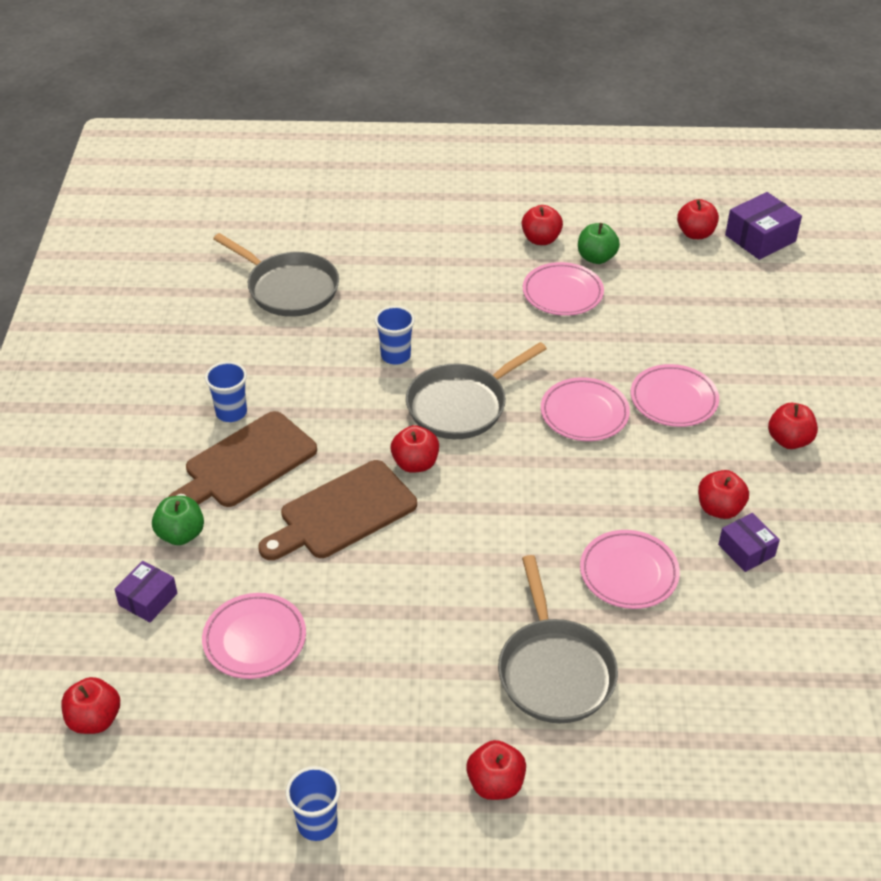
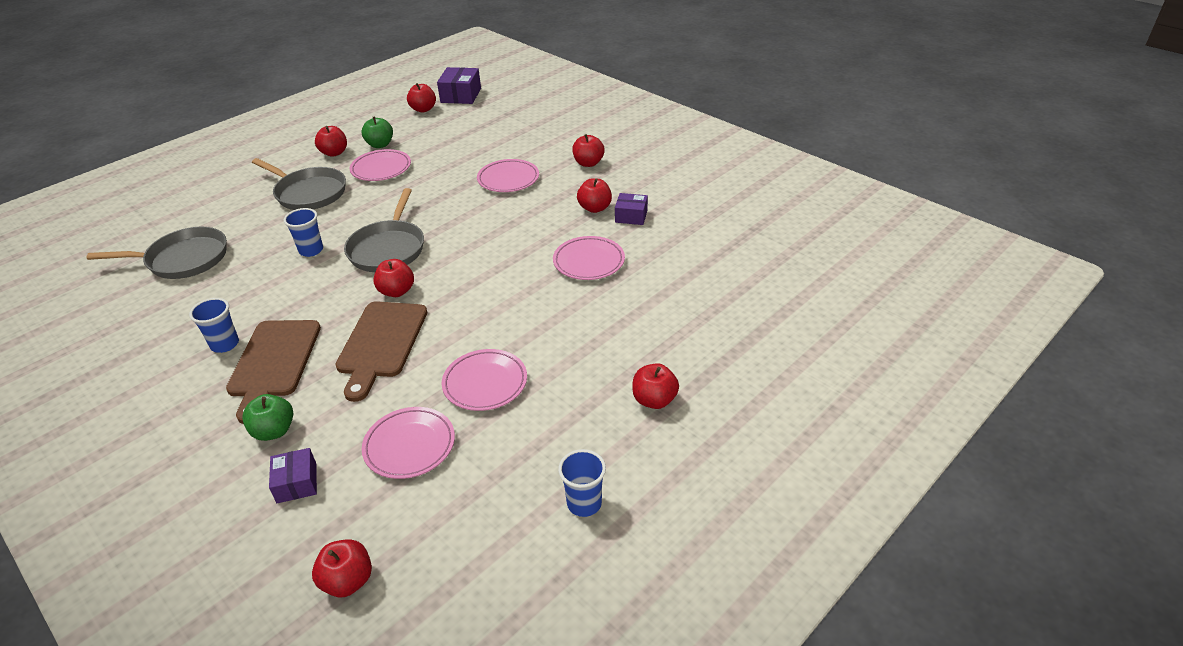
camera: 45 degrees left, 5 degrees down
(554, 670) = (611, 328): grey pan -> grey pan (308, 193)
(584, 413) = (468, 211): pink plate -> pink plate (485, 383)

